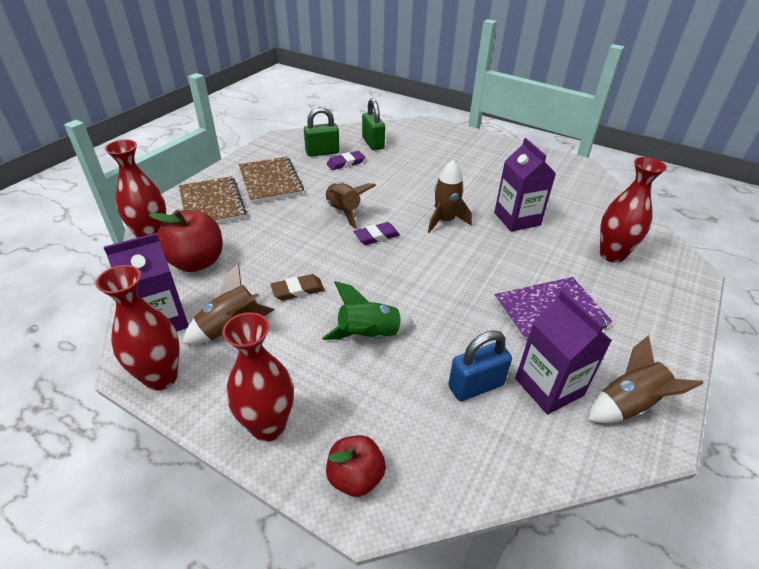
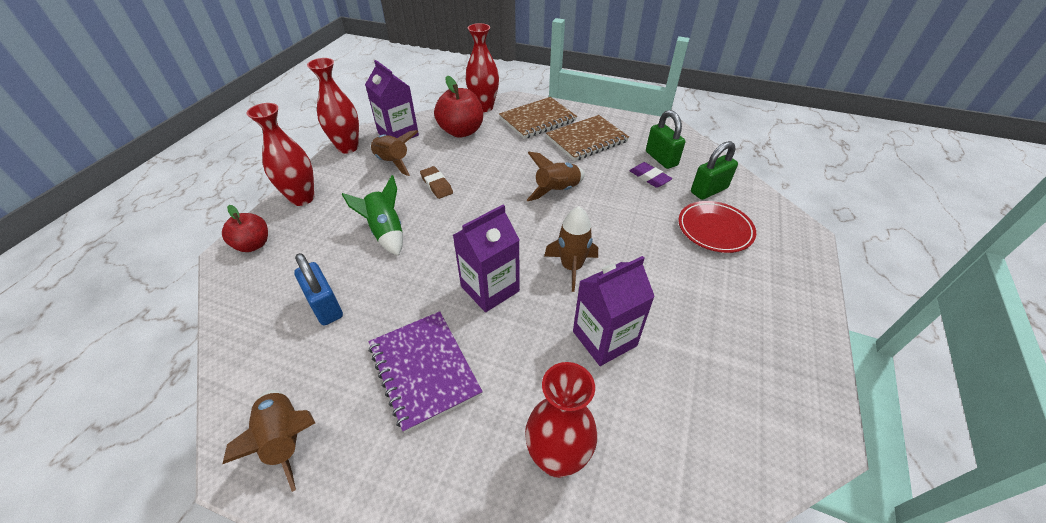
camera: 80 degrees right, 5 degrees up
(376, 236) = (524, 218): purple eraser -> none
(417, 152) = (714, 229): none -> red plate
(549, 387) = (318, 364): purple carton -> purple carton (490, 289)

